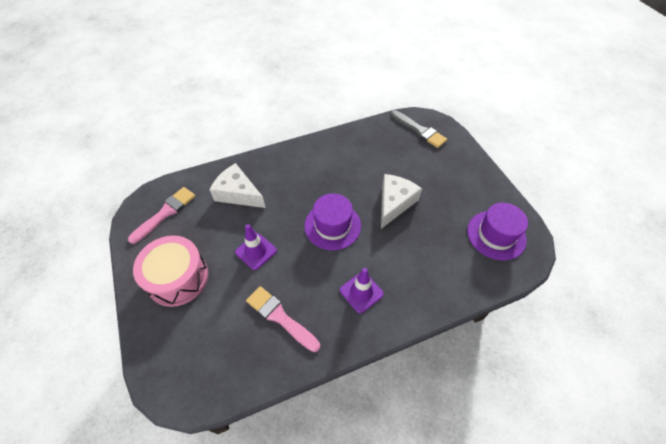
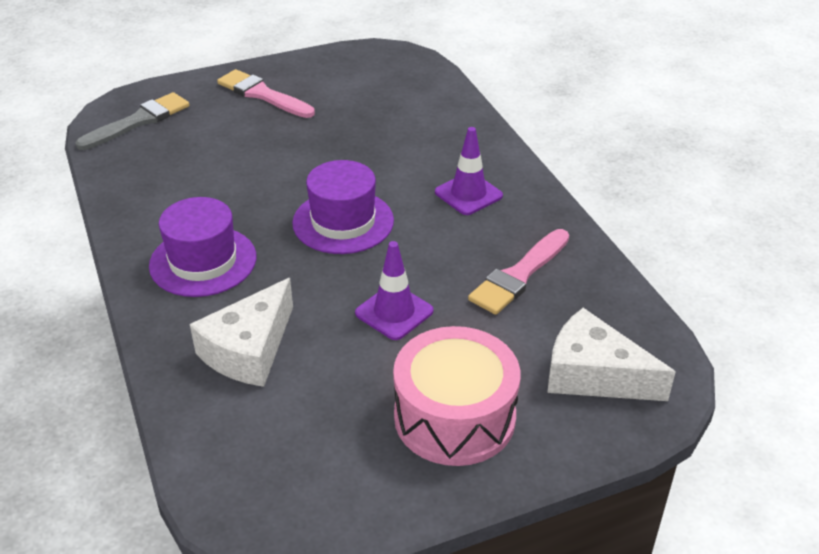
camera: 90 degrees left, 15 degrees down
(165, 213) = (287, 468): pink brush -> pink brush (262, 94)
(394, 203) = (302, 156): white cheese -> white cheese (593, 375)
(496, 235) = (371, 75): purple hat -> purple hat (203, 261)

